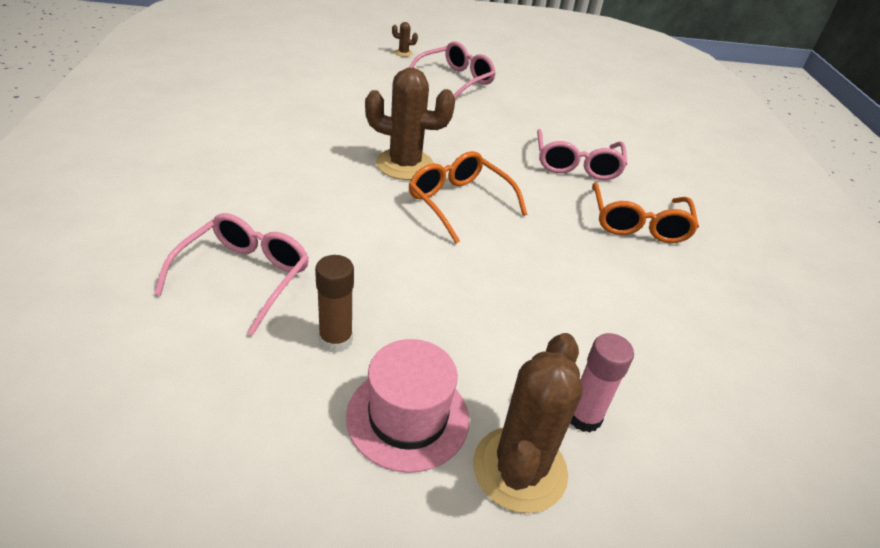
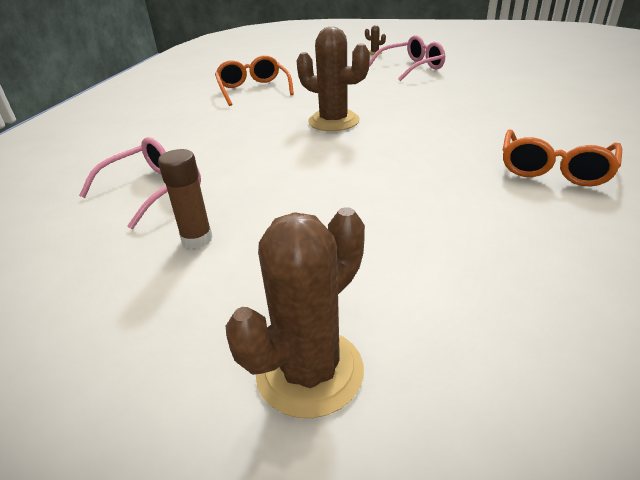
camera: 25 degrees right, 5 degrees down
(408, 417) = (223, 307): pink hat -> none
(459, 202) = (368, 147): orange glasses -> orange glasses (253, 89)
(576, 165) = (503, 123): pink glasses -> none
(584, 417) = (409, 333): pink glue stick -> none

